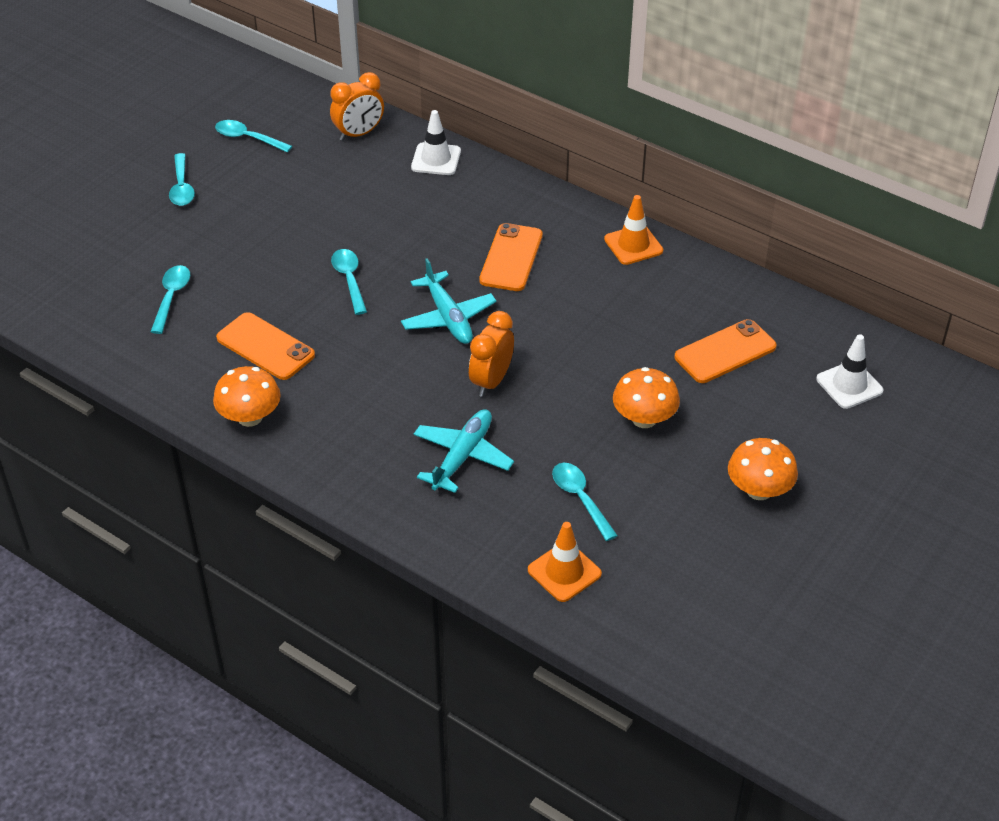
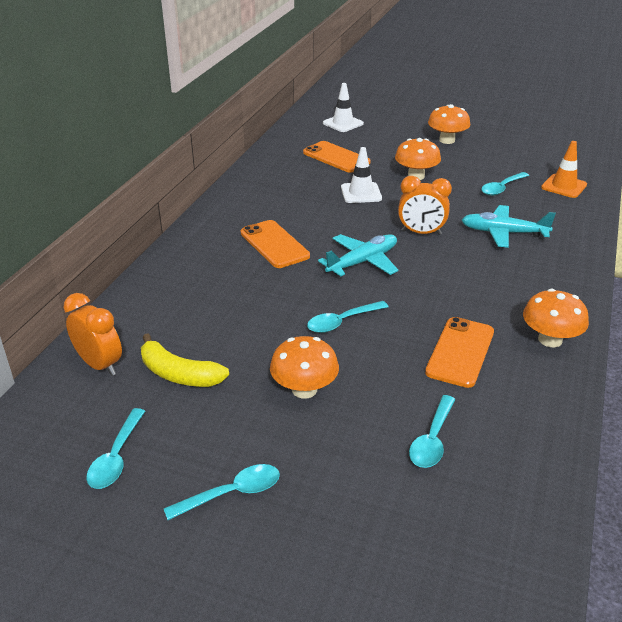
camera: 105 degrees left, 10 degrees down
(171, 297) = (432, 440): turquoise spoon -> turquoise spoon turned 60 degrees counterclockwise
(268, 239) = (304, 389): none -> orange mushroom
(325, 174) = (179, 374): none -> yellow banana
(436, 159) = (141, 305): white traffic cone -> white traffic cone (361, 193)
(511, 258) = (274, 244): orange phone -> orange phone turned 60 degrees clockwise
(633, 245) = (238, 197): orange traffic cone -> none

